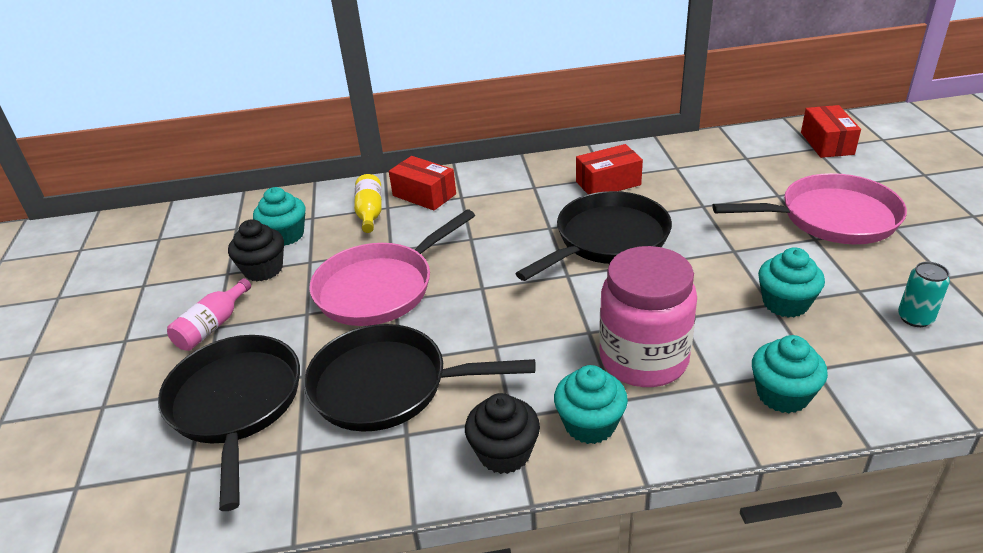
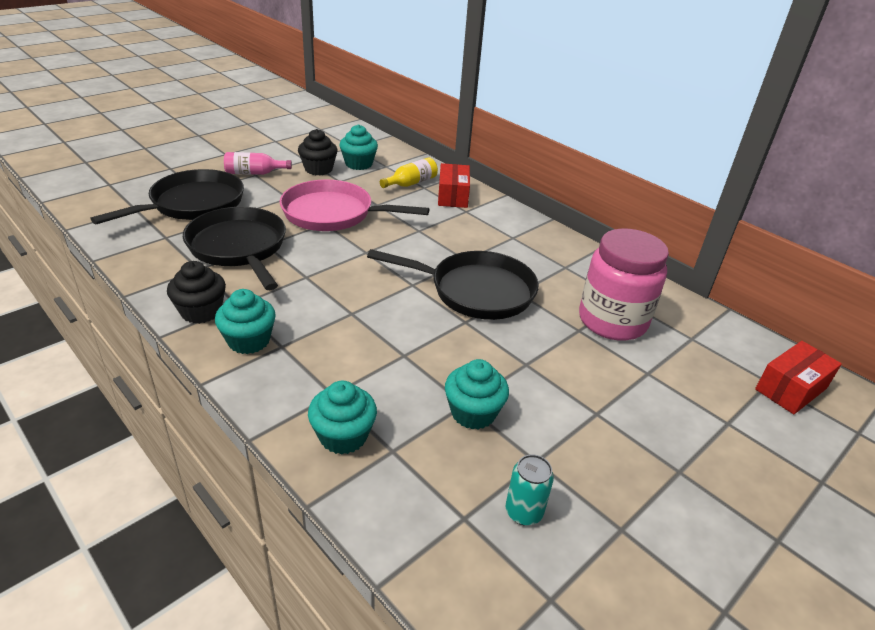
camera: 50 degrees right, 0 degrees up
(608, 183) = (557, 270): red box -> none
(643, 359) = (337, 348): pink jar -> pink jar (612, 321)
(831, 218) = (645, 418): pink pan -> none

